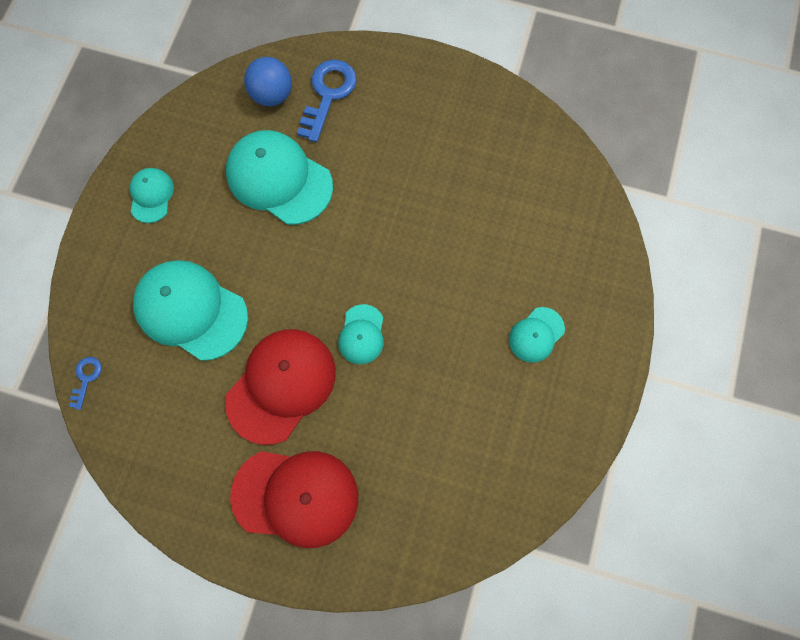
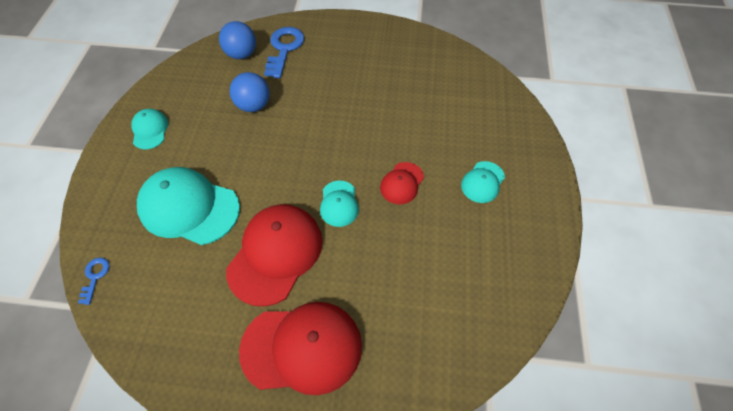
camera: 10 degrees left, 15 degrees down
(279, 179) = (254, 105): turquoise cap -> blue ball
(440, 320) = (402, 183): none -> red cap

